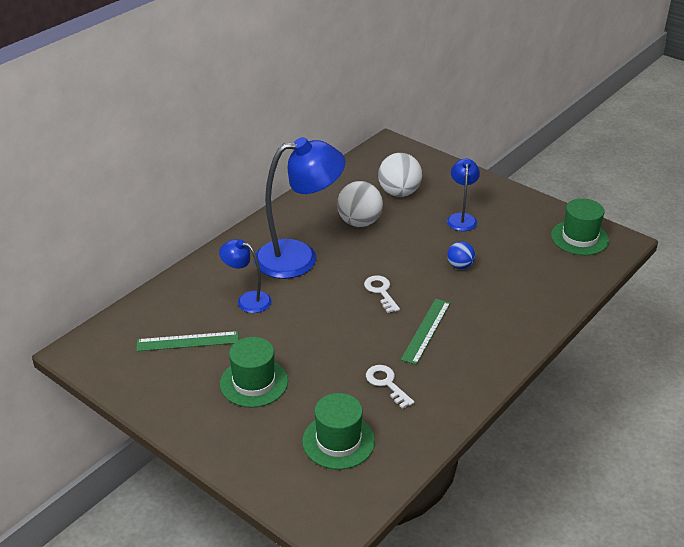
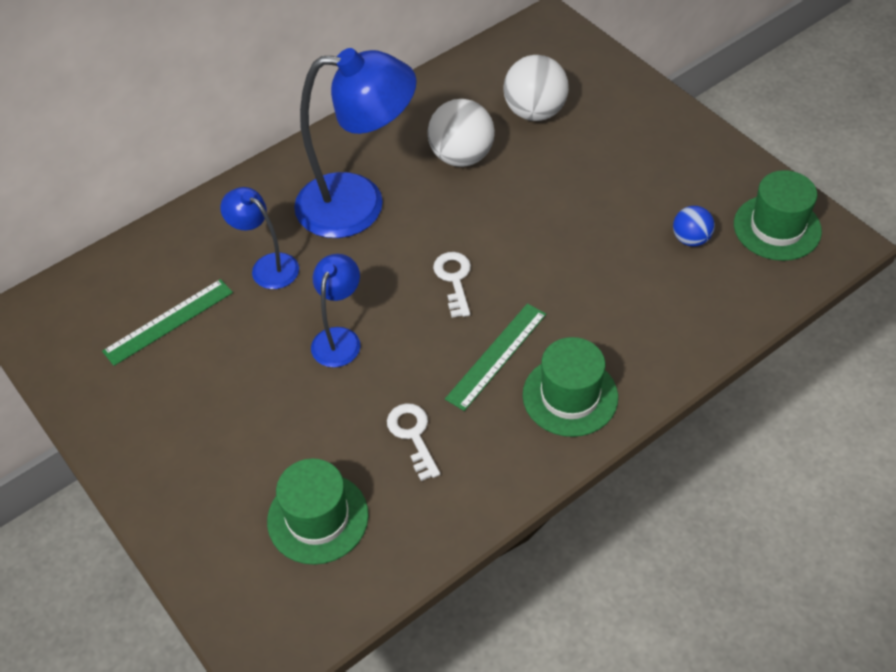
camera: 15 degrees right, 15 degrees up
(187, 341) = (168, 321): green ruler -> green ruler turned 45 degrees counterclockwise
(254, 382) = (235, 403): green hat -> green hat (570, 396)
(460, 266) = (581, 252): blue ball -> blue ball (691, 239)
(461, 218) = (611, 169): blue lamp -> blue lamp (339, 338)

